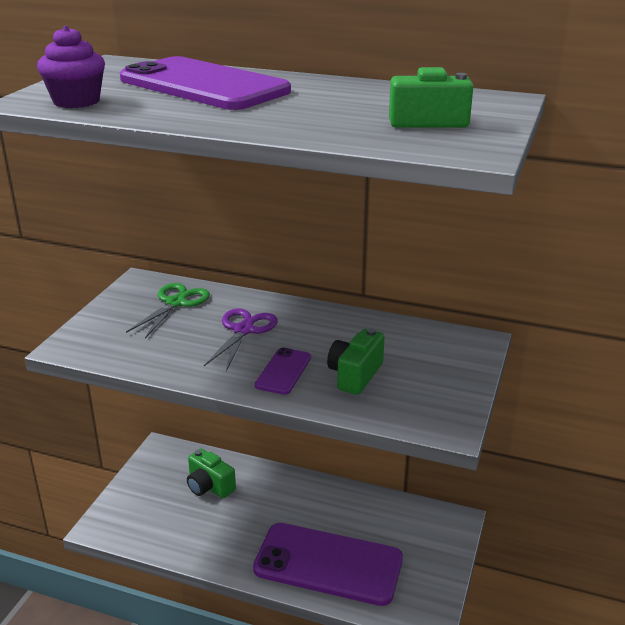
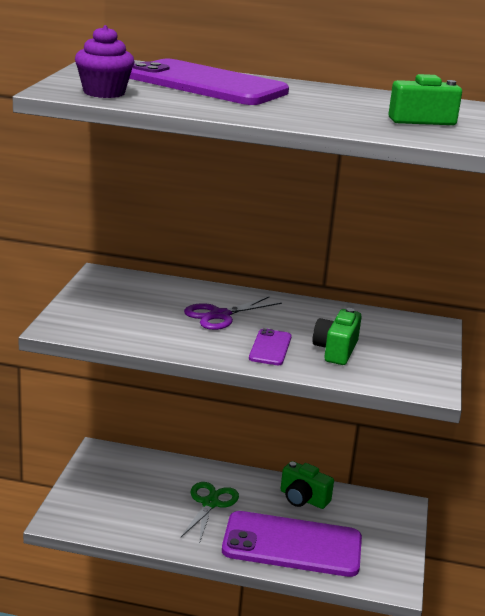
camera: 10 degrees left, 5 degrees down
(175, 303) = (145, 293): green scissors -> green scissors (210, 503)
(209, 486) = (158, 483): green camera -> green camera (303, 499)
(243, 330) = (220, 315): purple scissors -> purple scissors turned 135 degrees counterclockwise

